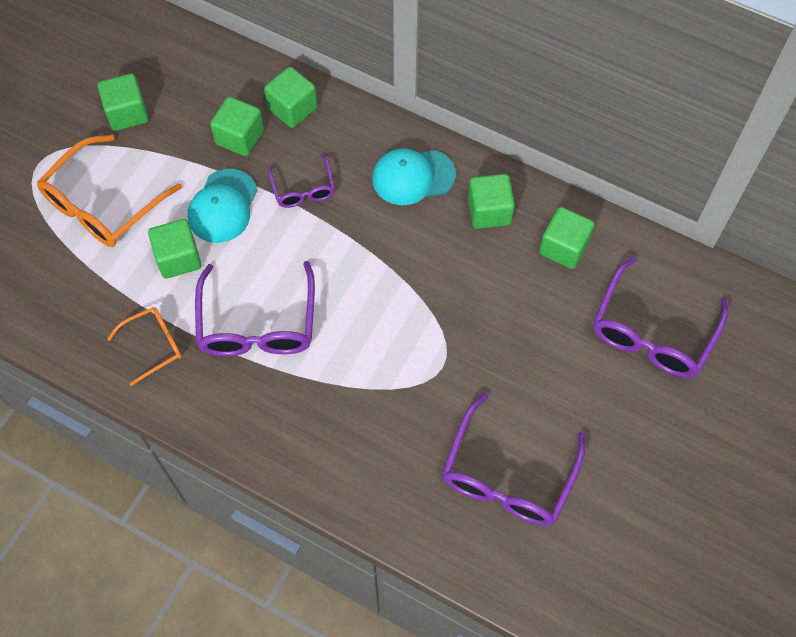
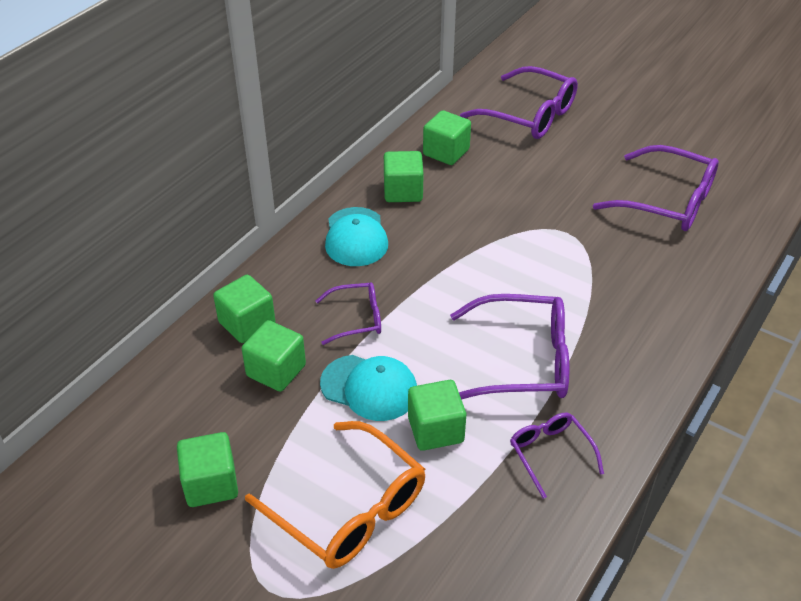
camera: 85 degrees left, 20 degrees down
(153, 346) = (551, 454): orange glasses -> purple glasses

